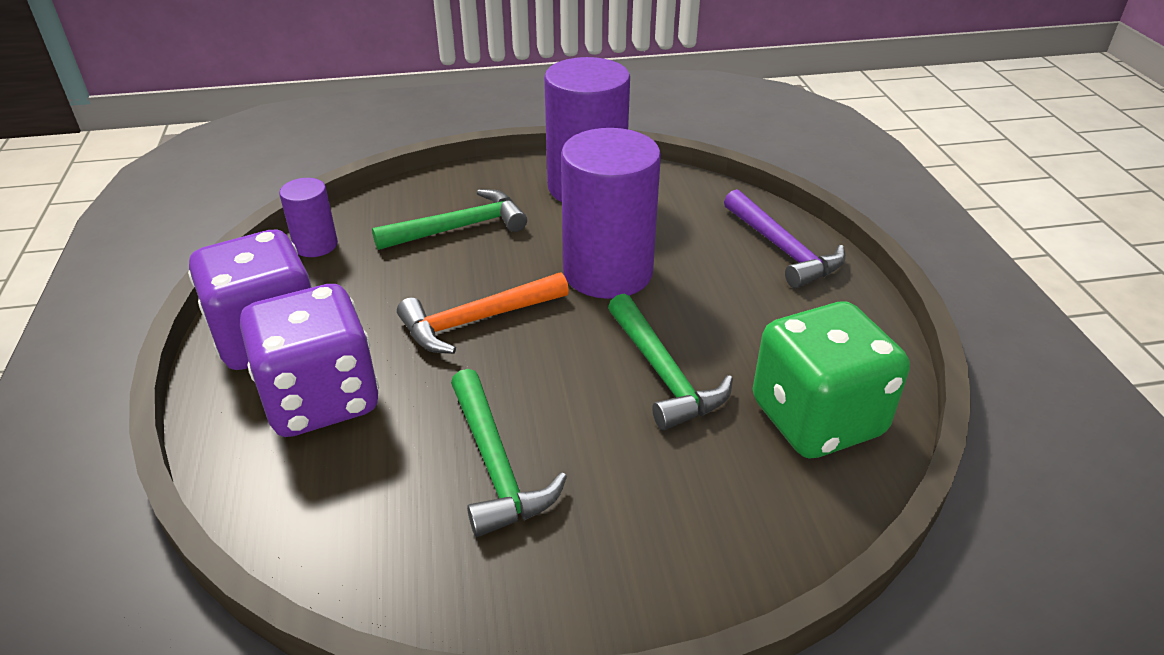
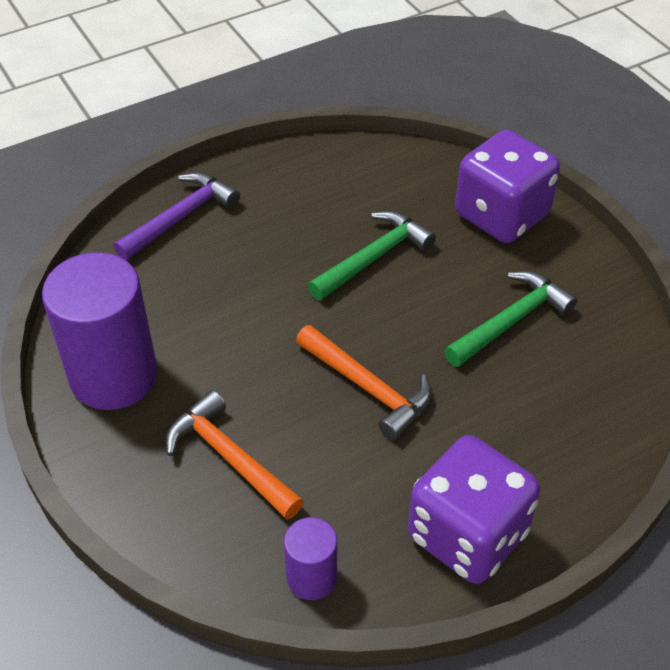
camera: 110 degrees left, 10 degrees up
(321, 399) = (513, 453): purple dice -> purple dice (501, 215)
(459, 228) = (229, 458): green hammer -> orange hammer
(608, 272) = (260, 320): purple cylinder -> none
(817, 419) = (378, 178): green dice -> none

